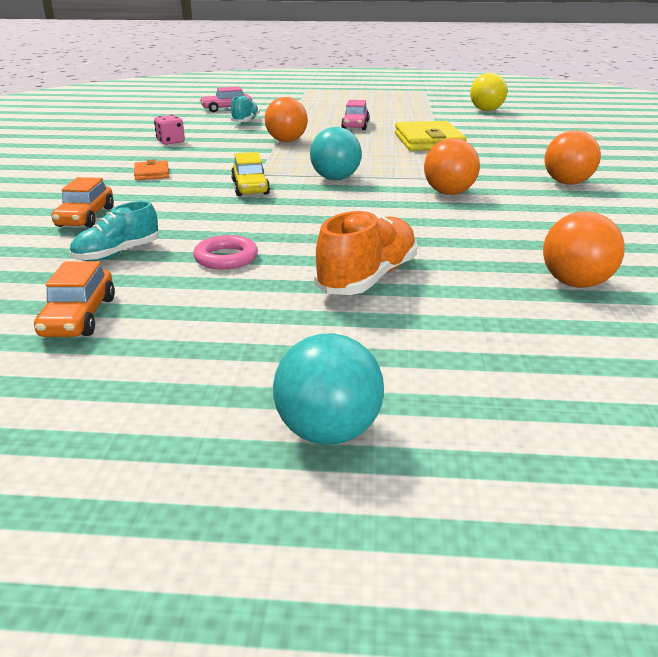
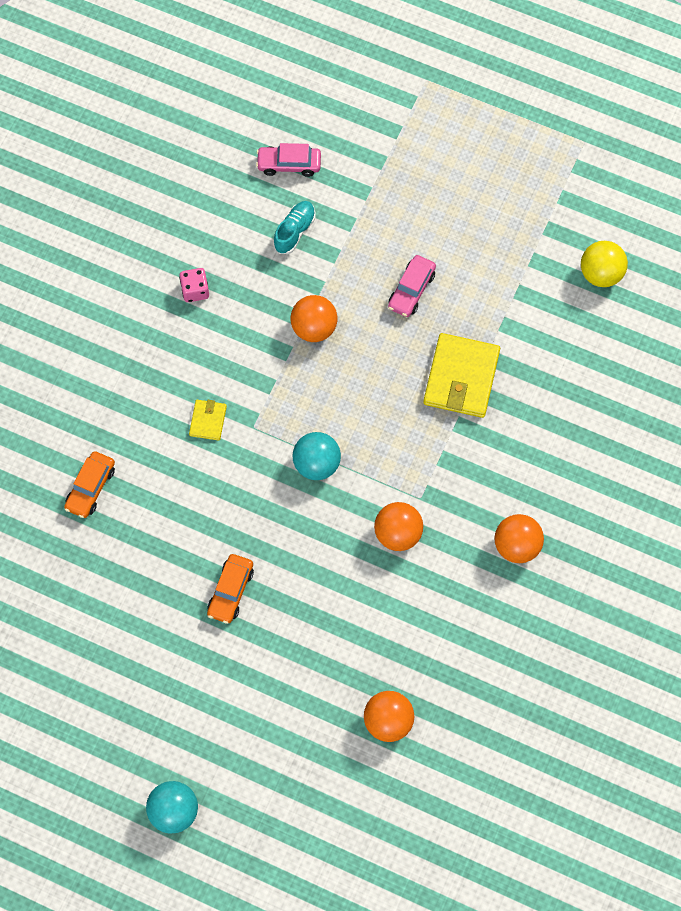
camera: 20 degrees right, 40 degrees up
(79, 317) = (72, 655): orange car -> orange car (230, 591)
(117, 253) = (105, 568): turquoise shoe -> none
(152, 173) = (158, 392): orange wallet -> none
(210, 177) = (208, 421): none -> yellow wallet
(226, 258) = (177, 602): pink ring -> none
(250, 188) = (235, 462): yellow car -> none
(367, 278) = (259, 666): orange shoe -> none

